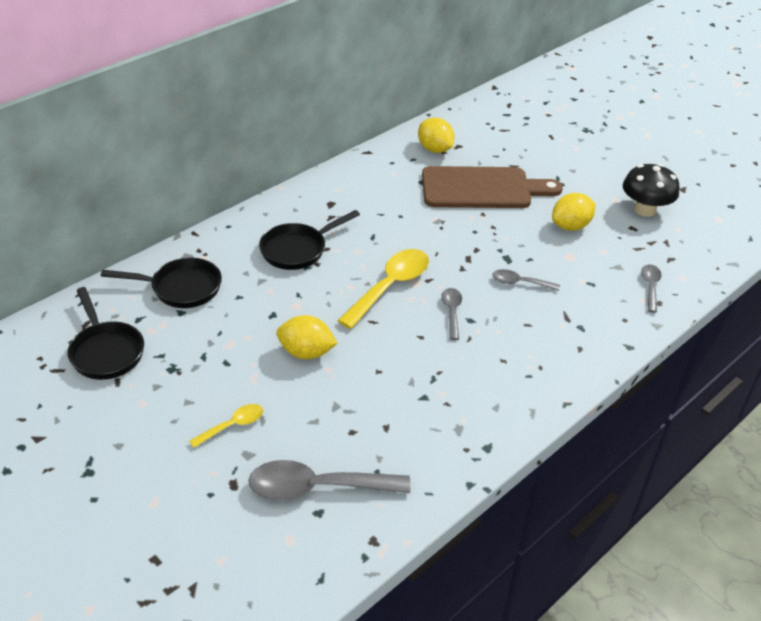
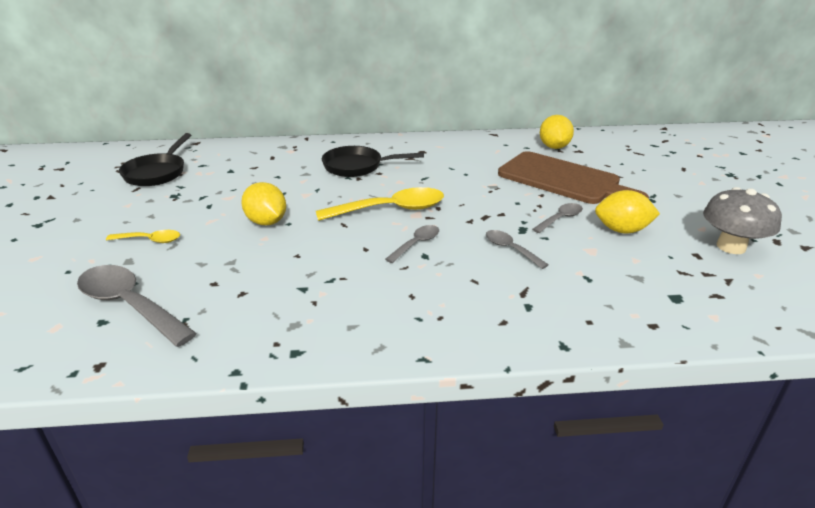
camera: 40 degrees right, 10 degrees down
(181, 288) = (251, 160): black pan -> none
(645, 210) = (731, 247): black mushroom -> grey mushroom
(650, 287) = (658, 307): grey spoon -> grey spoon (560, 219)

